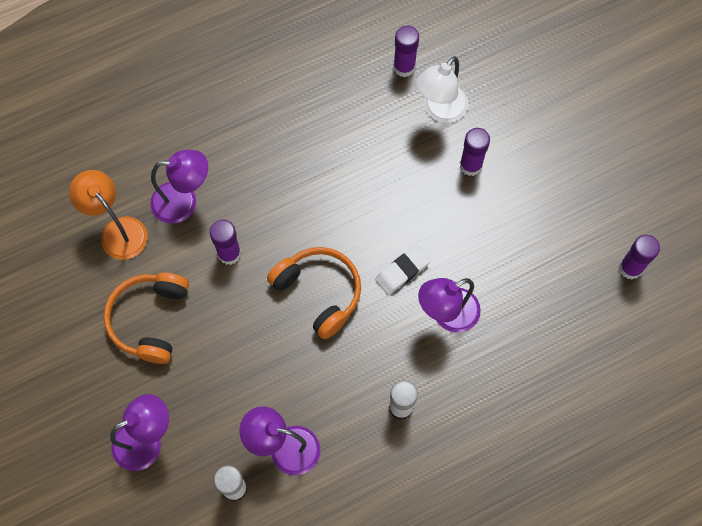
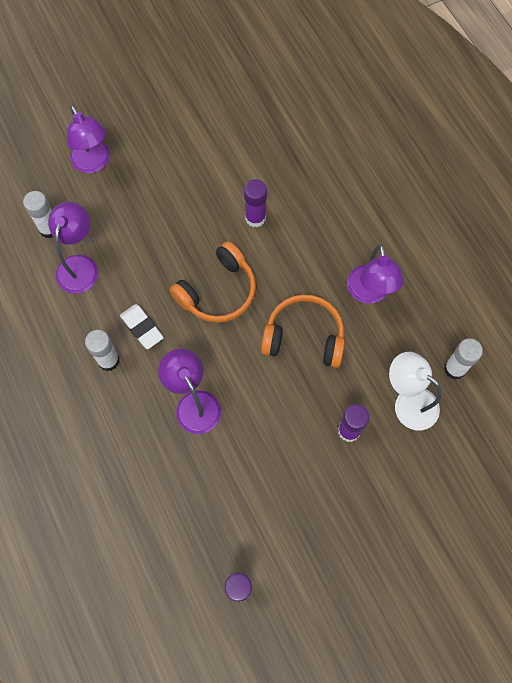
camera: 90 degrees right, 0 degrees up
(118, 230) = (276, 132): orange lamp -> none
(149, 319) = (196, 160): orange headphones -> orange headphones (304, 336)
(184, 201) = (304, 180): purple lamp -> purple lamp (369, 293)
(402, 271) = (237, 364): white eraser -> white eraser (142, 328)
(404, 67) = (454, 369): purple glue stick -> white glue stick

